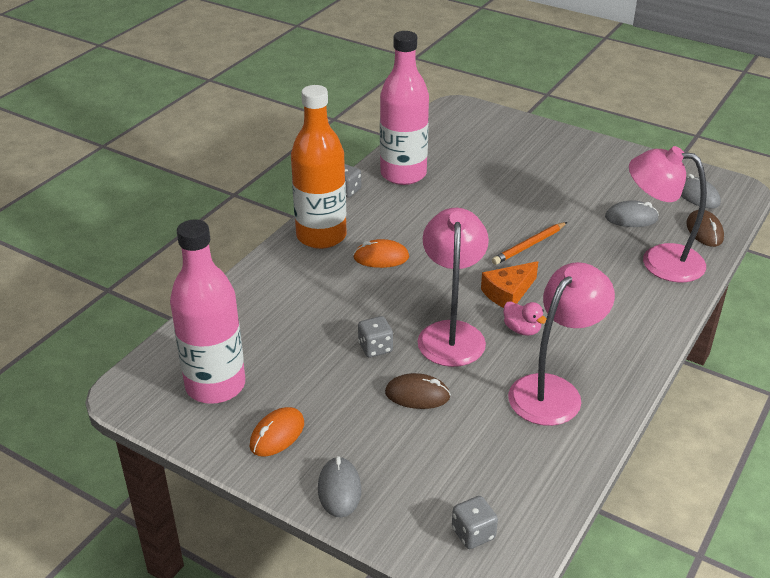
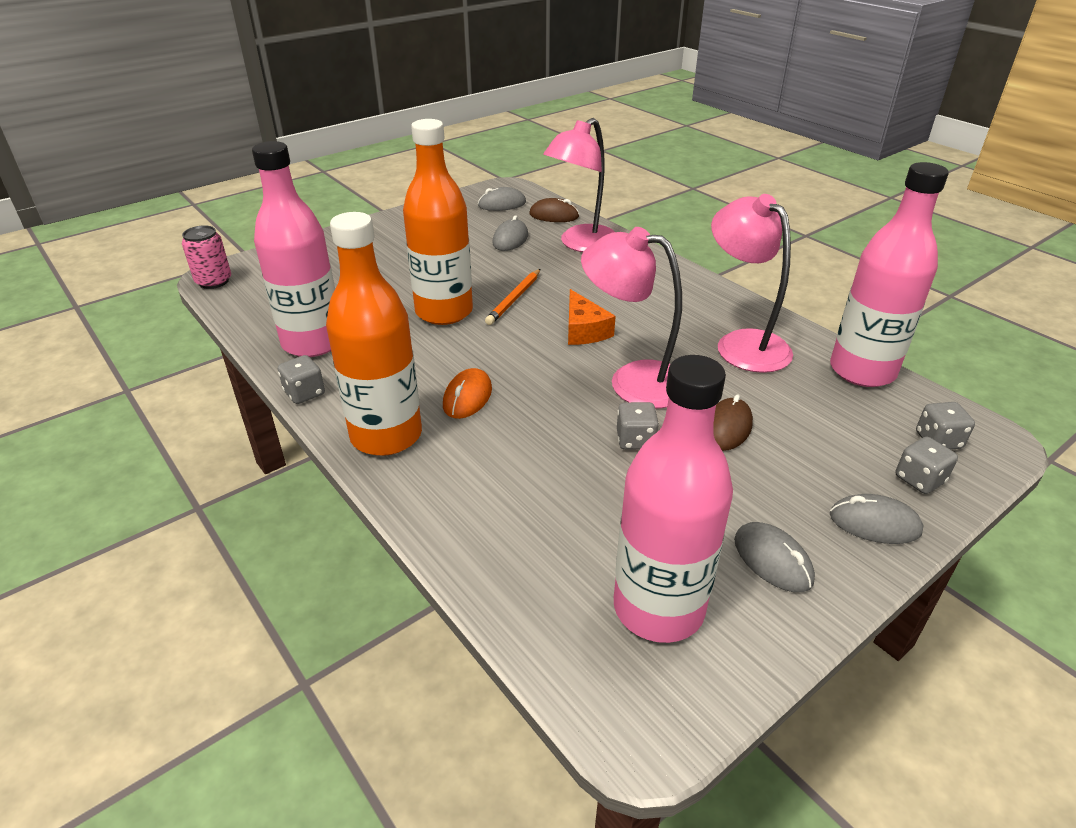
camera: 70 degrees left, 0 degrees up
(277, 435) = (772, 560): orange mouse -> grey mouse
(408, 519) = (919, 479): none -> grey dice
(449, 109) = (214, 281): none -> pink can
(483, 217) = (444, 312): none -> orange bottle
(522, 329) = (646, 337): pink duck -> none
(529, 245) = (514, 299): orange pencil -> orange pencil turned 45 degrees clockwise
(559, 477) = (862, 371): none -> pink bottle

